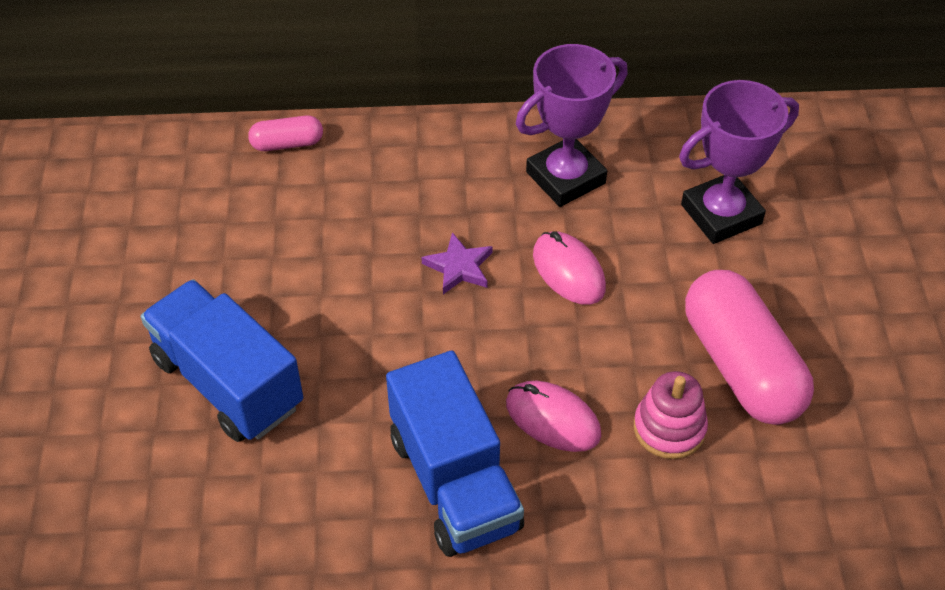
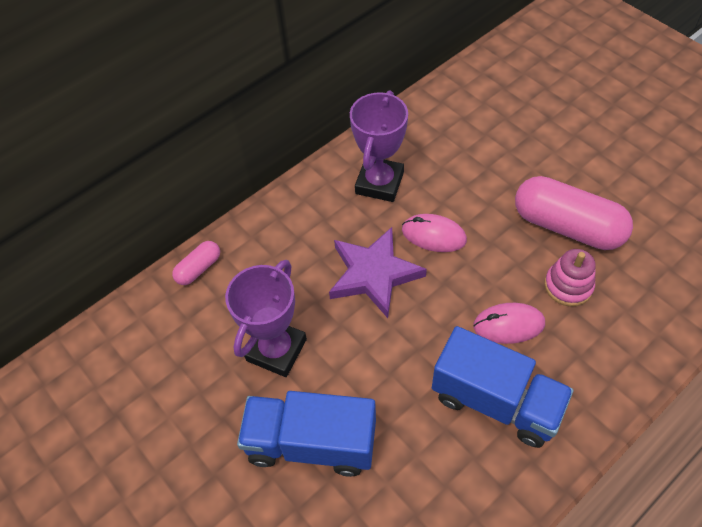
camera: 35 degrees left, 5 degrees up
(459, 267) = (374, 274): purple star -> purple star, size x1.93
(721, 214) = (477, 151): purple trophy -> purple trophy (276, 350)

